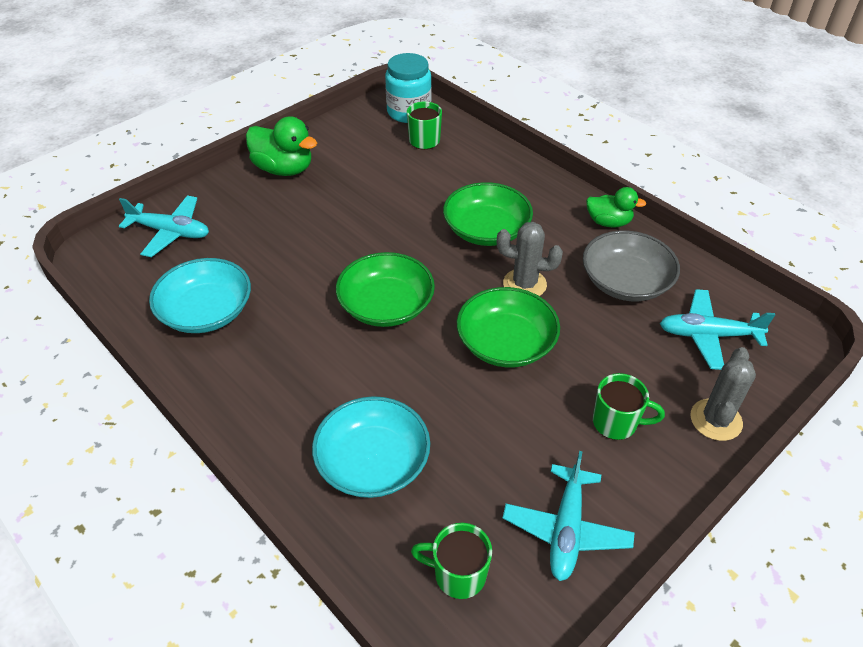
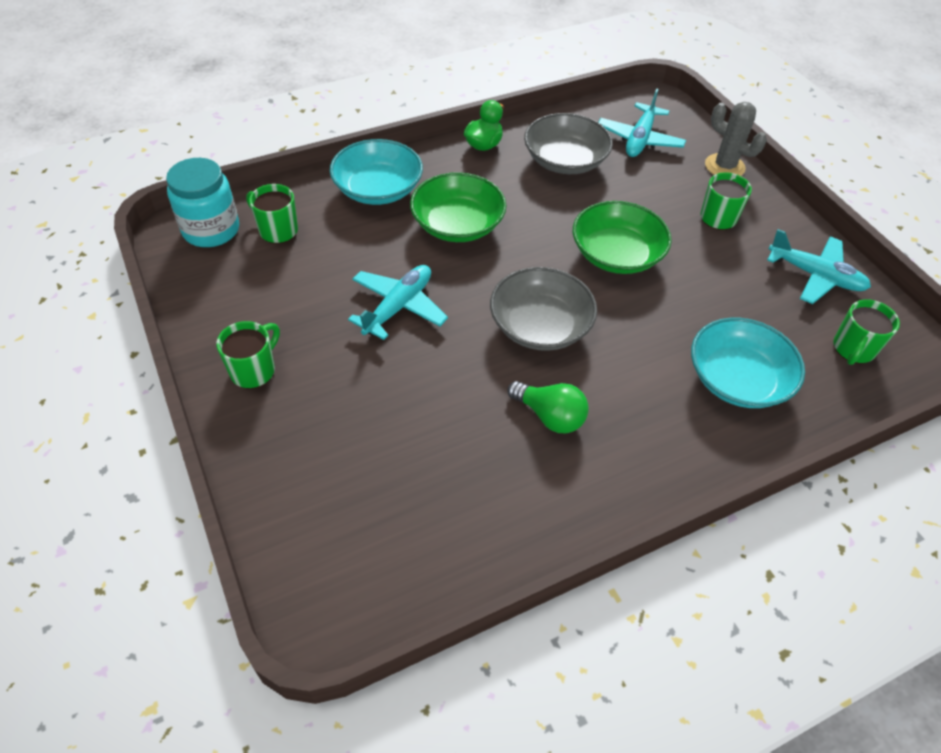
camera: 75 degrees left, 5 degrees up
(170, 232) = (323, 516): turquoise plane -> turquoise plane (398, 307)
(206, 311) = (495, 490): turquoise bowl -> turquoise bowl (378, 189)
(284, 169) = (254, 370): green duck -> green mug
(286, 330) = (550, 416): none -> green light bulb
(386, 305) = (540, 325): green bowl -> grey bowl
(524, 284) = (545, 221): grey cactus -> none

